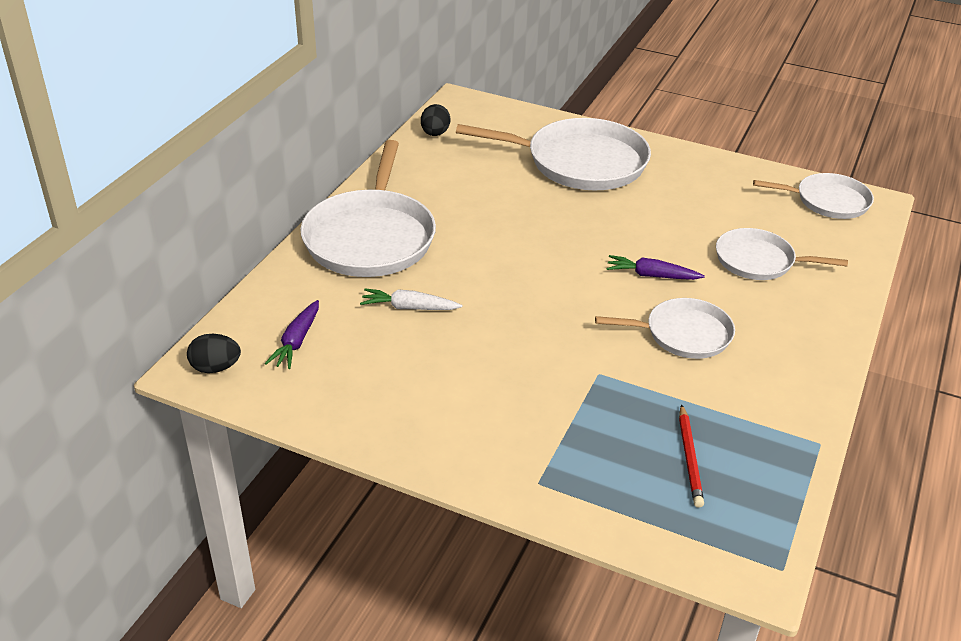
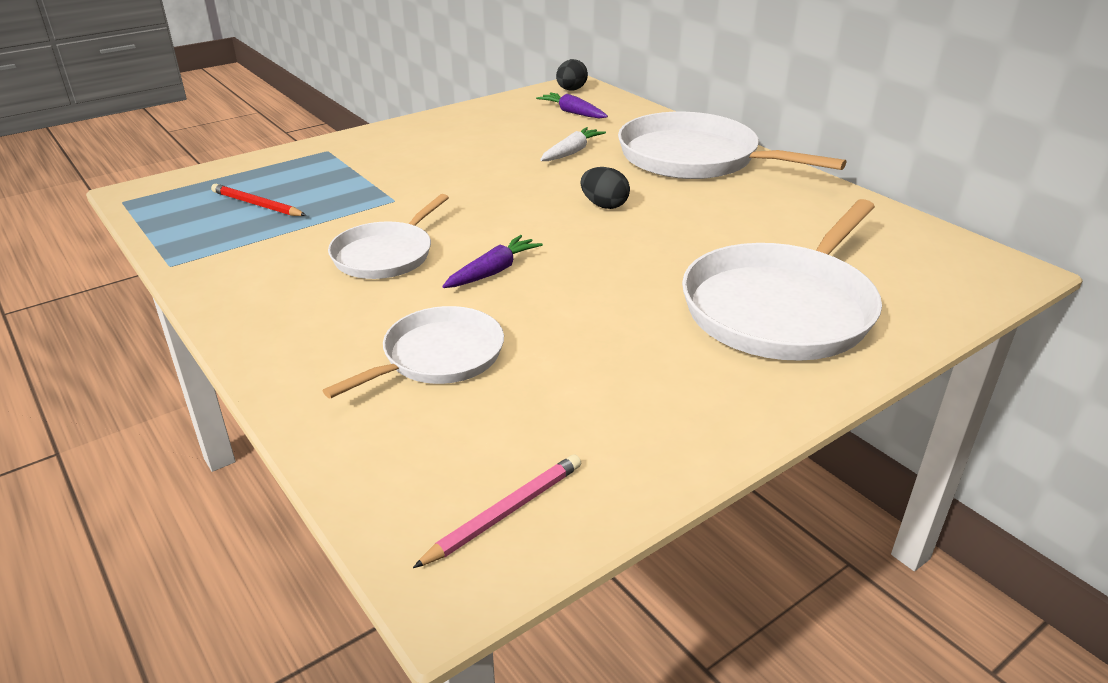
camera: 120 degrees right, 5 degrees down
(435, 133) = (907, 231): black egg -> black egg (604, 205)
(828, 201) = (505, 512): white pan -> pink pencil

